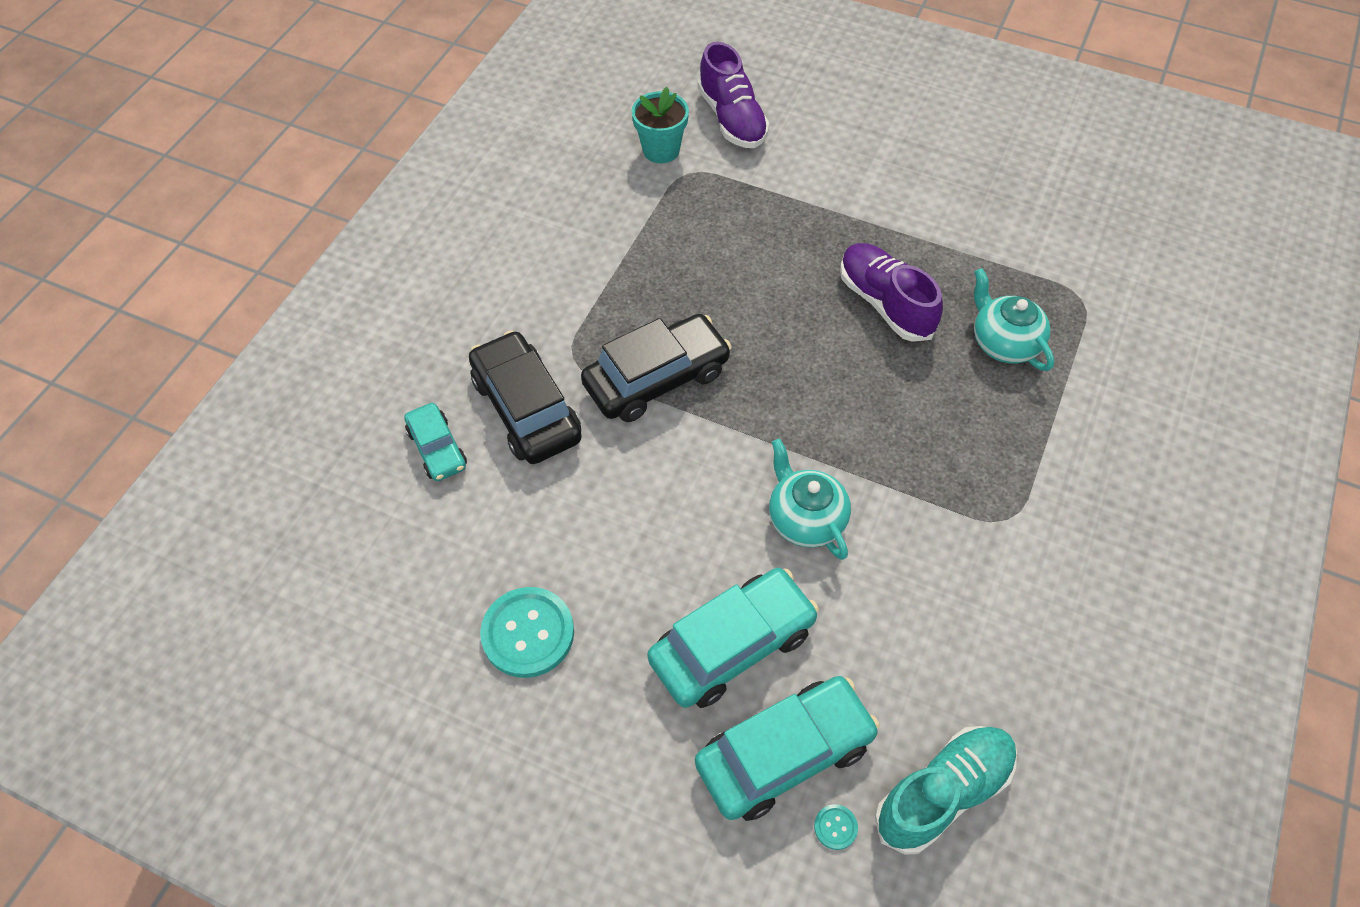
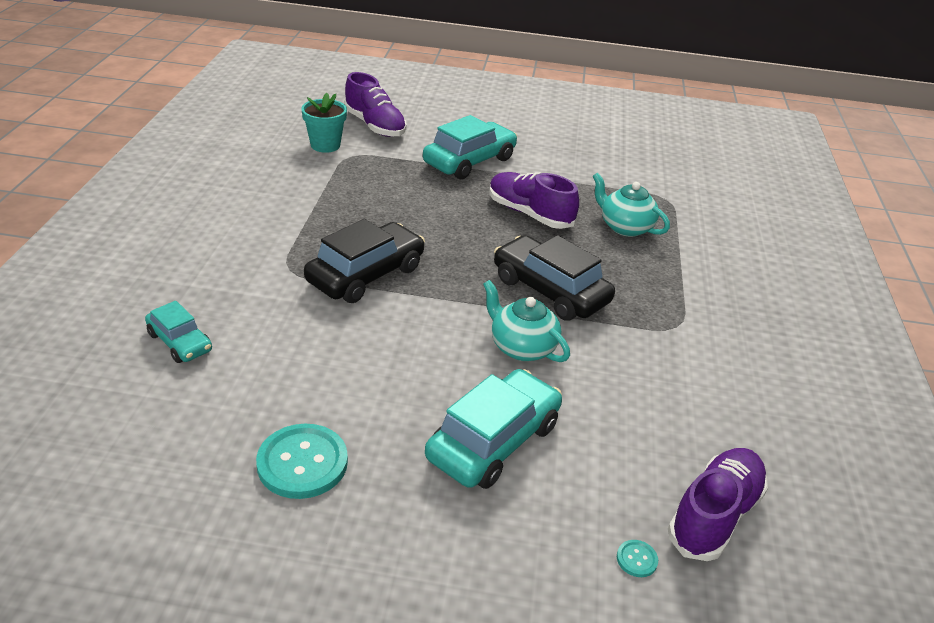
camera: 20 degrees left, 20 degrees down
(526, 409) = (257, 306): black car -> black car (550, 290)
(784, 754) = (569, 512): turquoise car -> turquoise car (469, 161)
(943, 793) = (714, 515): turquoise shoe -> purple shoe

